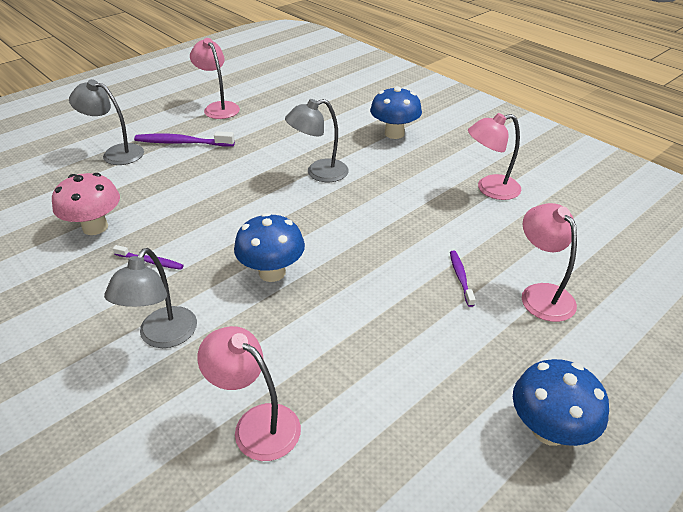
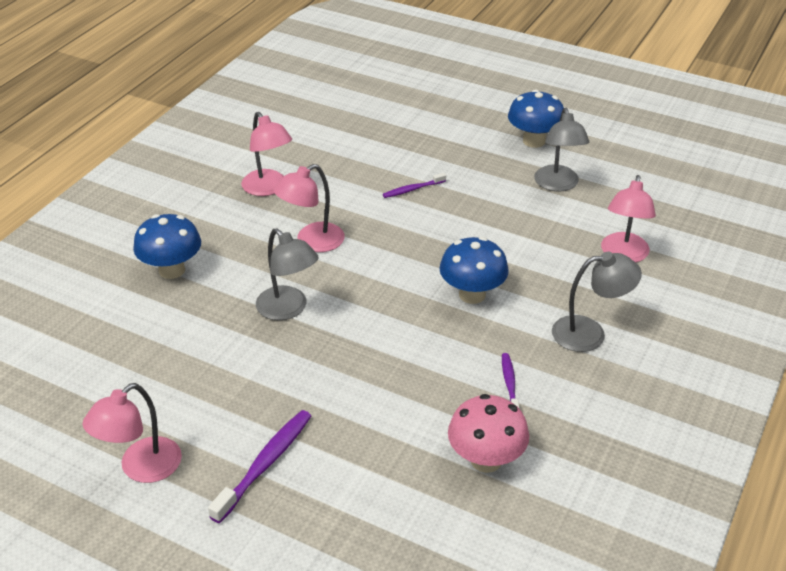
camera: 110 degrees left, 0 degrees up
(116, 153) = (322, 530): grey lamp -> grey lamp (558, 185)
(182, 143) = (265, 465): purple toothbrush -> purple toothbrush turned 135 degrees counterclockwise
(541, 294) = (409, 151): pink lamp -> pink lamp (312, 242)

